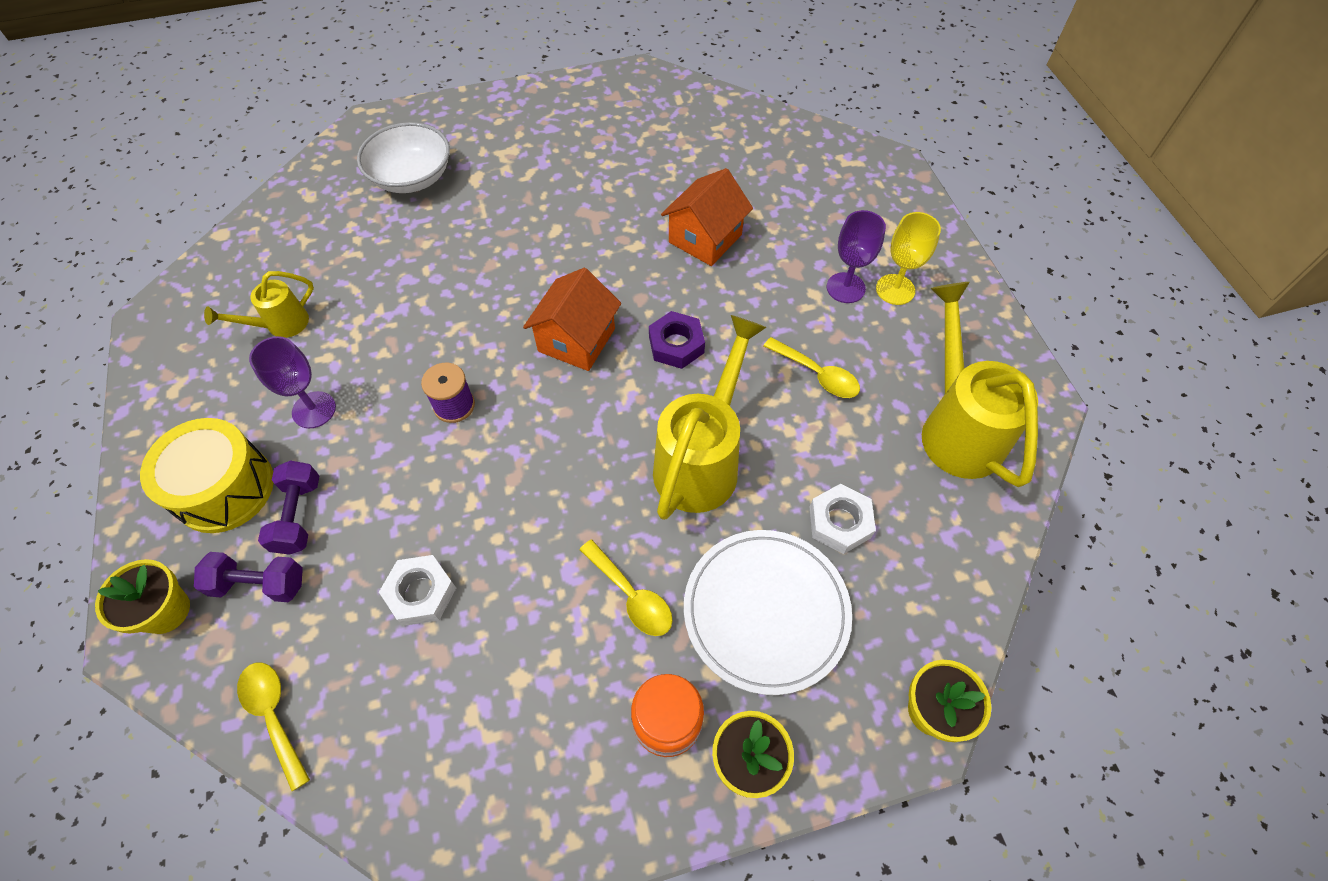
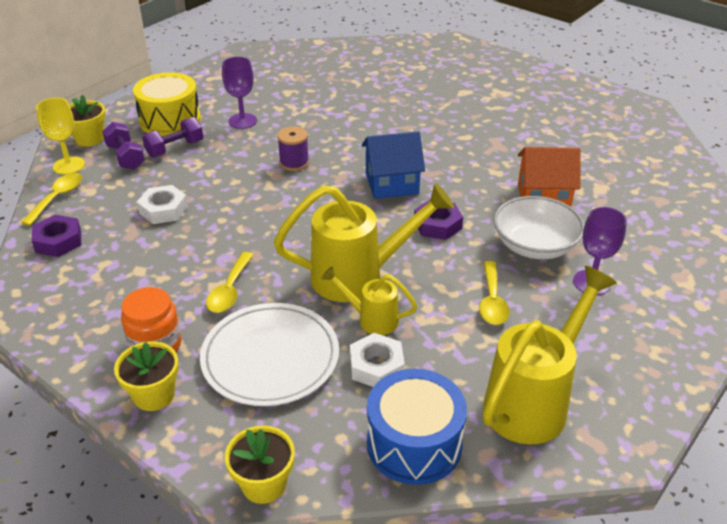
camera: 55 degrees right, 20 degrees down
(280, 325) = (283, 85): yellow watering can -> yellow watering can (371, 319)
(376, 754) = (58, 241): none -> purple nut
(412, 177) = (434, 73): white bowl -> white bowl (534, 246)
(576, 340) = (392, 183): orange house -> blue house
(895, 289) = (626, 310): yellow goblet -> yellow goblet (69, 165)
(953, 550) = (414, 443): none -> blue drum

